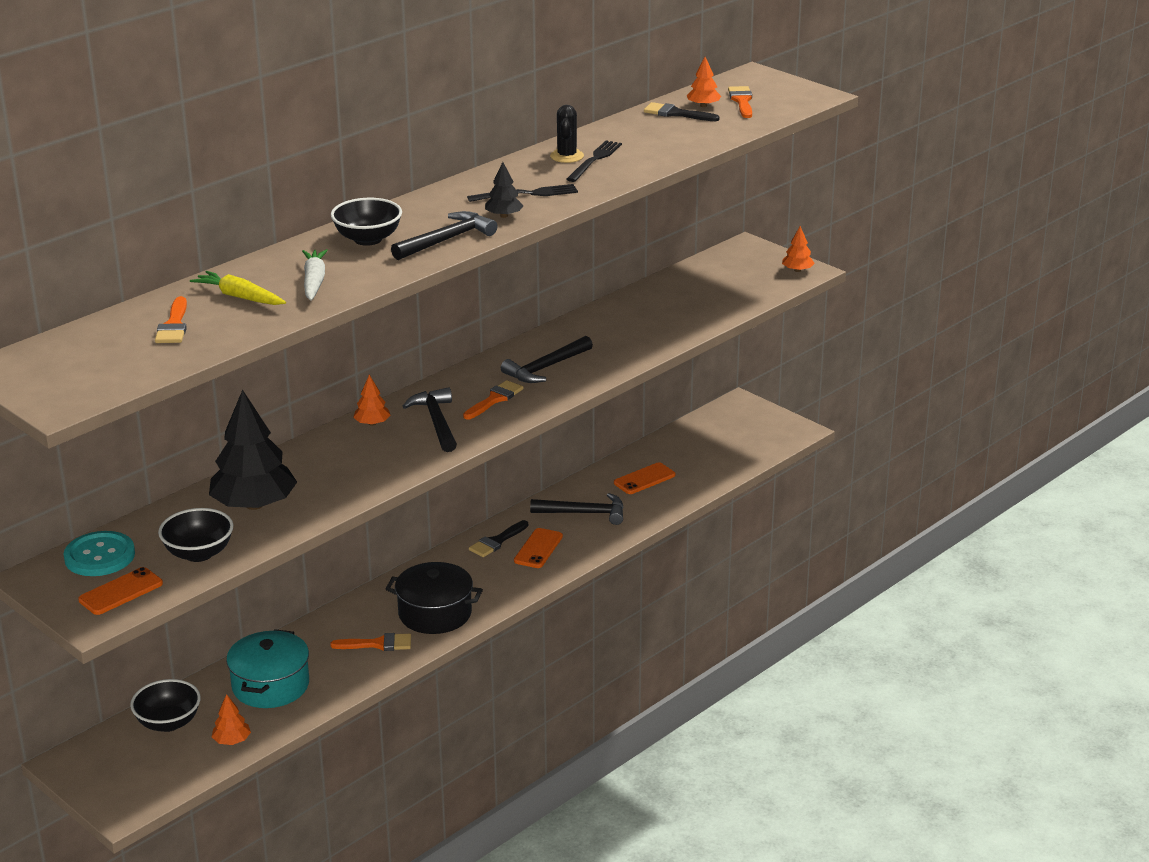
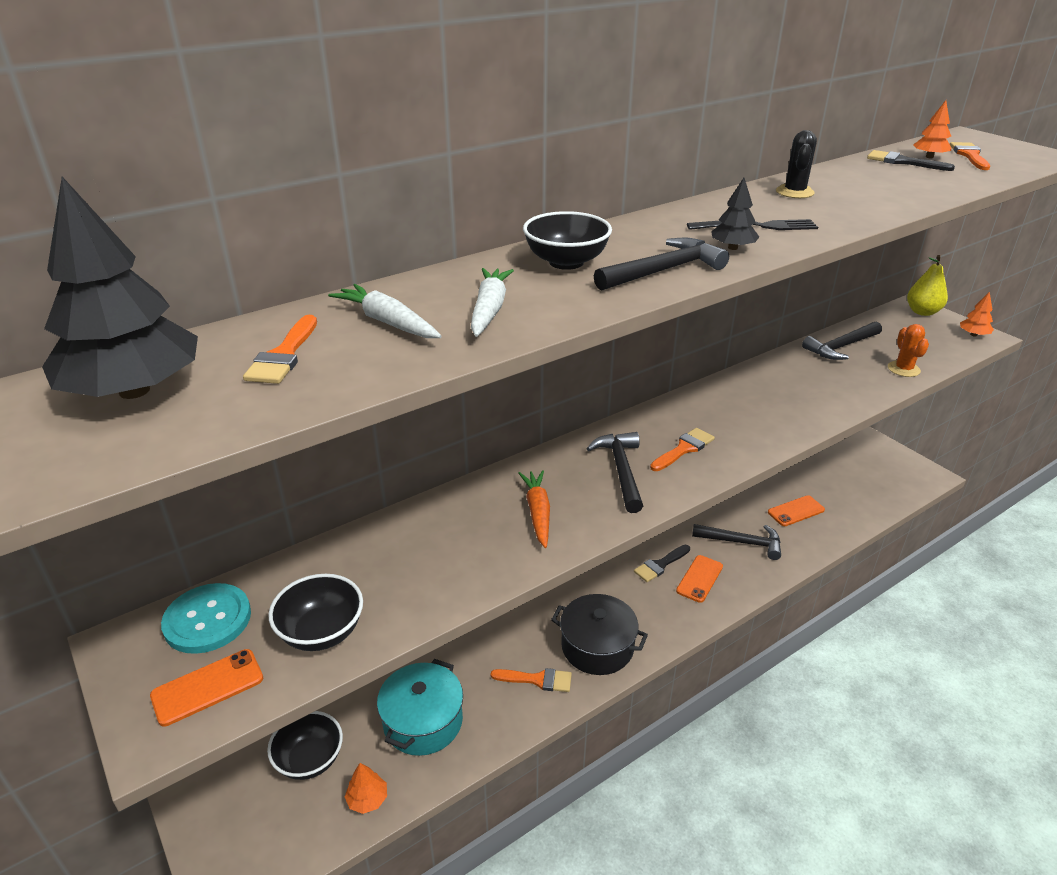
camera: 10 degrees right, 5 degrees up
(239, 297) = (387, 322): yellow carrot -> white carrot
(254, 505) = (405, 562): black tree -> black tree (134, 391)
(363, 460) = (538, 512): none -> orange carrot
(372, 423) = (553, 465): orange tree -> none
(546, 368) = (736, 416): black hammer -> black hammer (841, 347)
(595, 160) = (828, 198): black fork -> none
(717, 310) = (903, 369): none -> orange cactus
(752, 251) = (922, 312): none -> yellow pear

